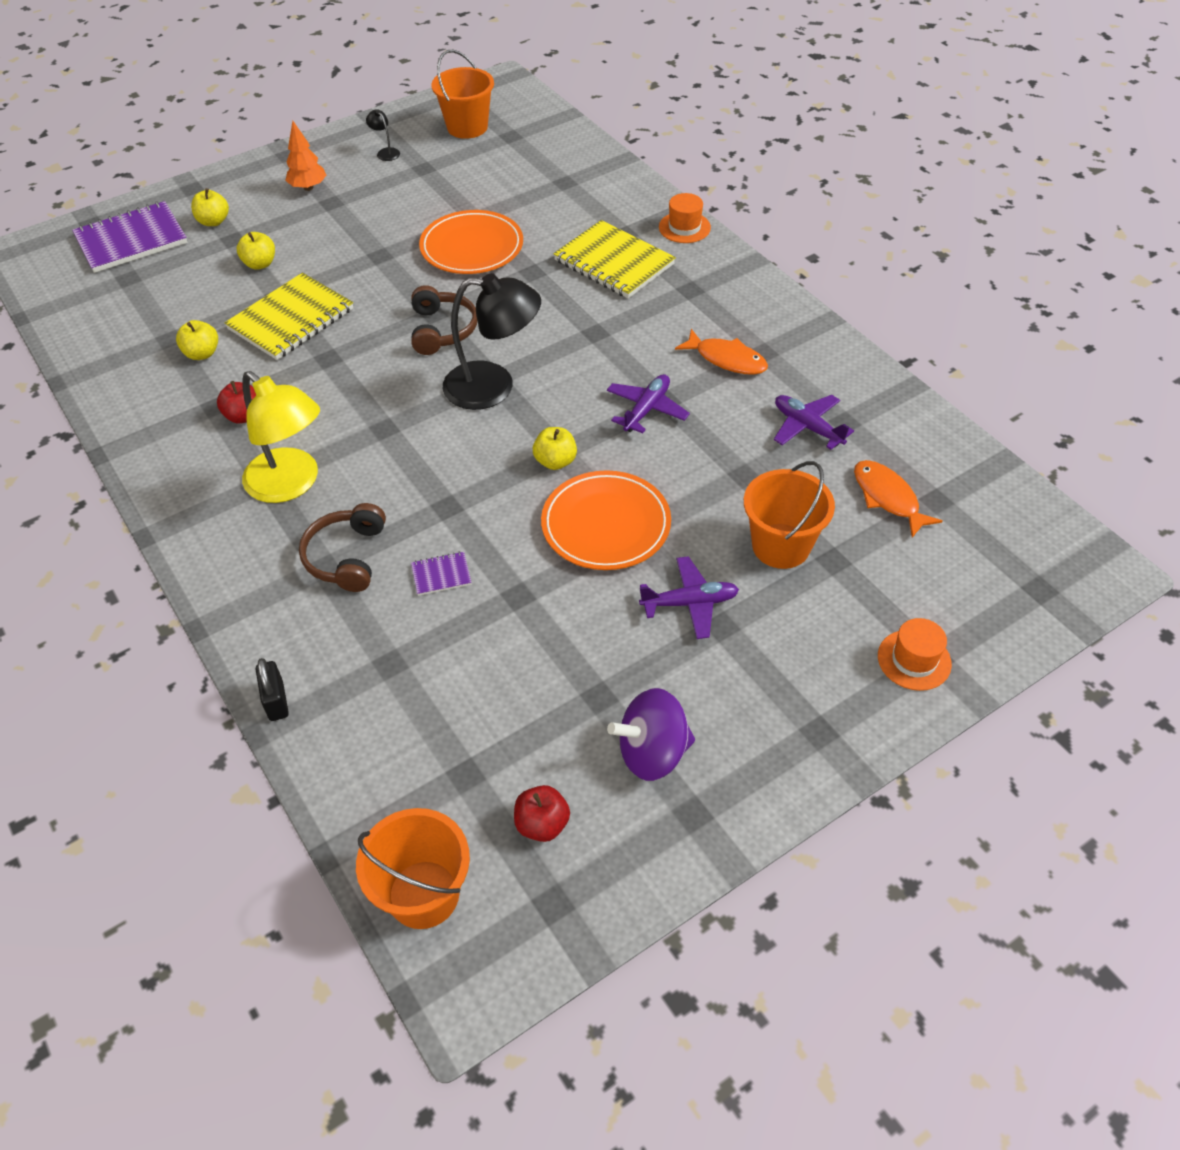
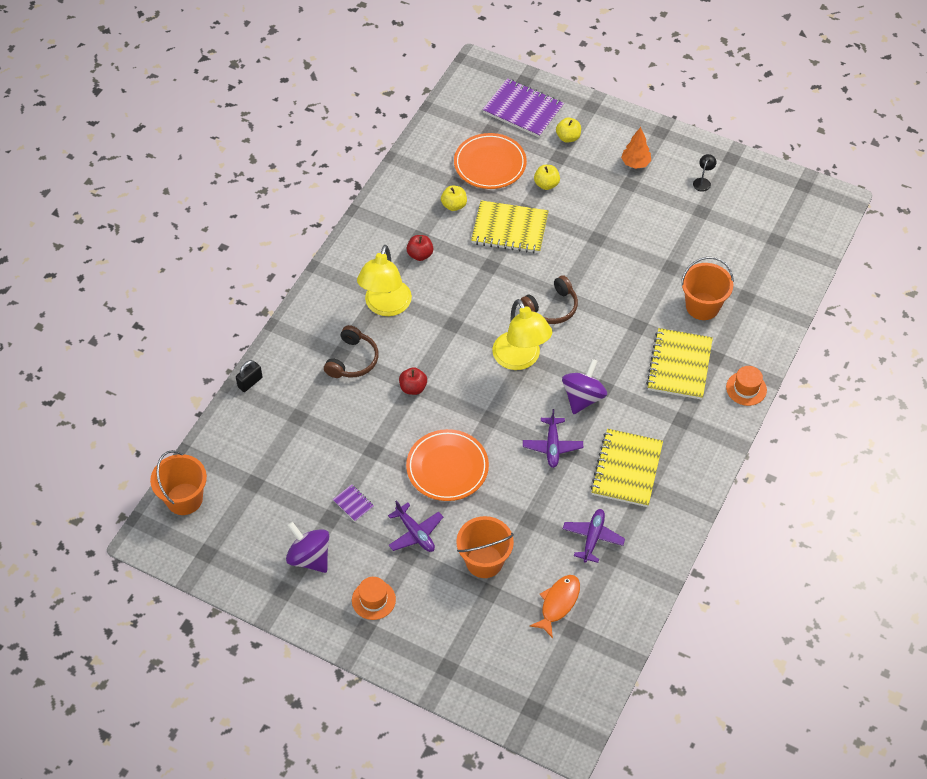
camera: 60 degrees right, 5 degrees up
(347, 557) = (352, 360): brown headphones -> brown headphones turned 135 degrees clockwise
(441, 575) = (366, 408): purple notebook -> purple notebook (353, 503)
(467, 127) = (766, 210): orange bucket -> orange bucket (702, 306)
(472, 247) = (639, 281): orange plate -> orange plate (490, 164)
(494, 387) = (520, 359): black lamp -> yellow lamp
(542, 824) = (244, 528): red apple -> red apple (413, 388)
(555, 461) = (480, 420): yellow apple -> none
(596, 355) = (583, 397): none -> purple spinning top
(646, 409) = (552, 446): purple plane -> purple plane turned 90 degrees clockwise
(726, 359) = (626, 469): orange fish -> yellow notebook
(914, 660) = (439, 658): orange hat -> orange hat (373, 600)

